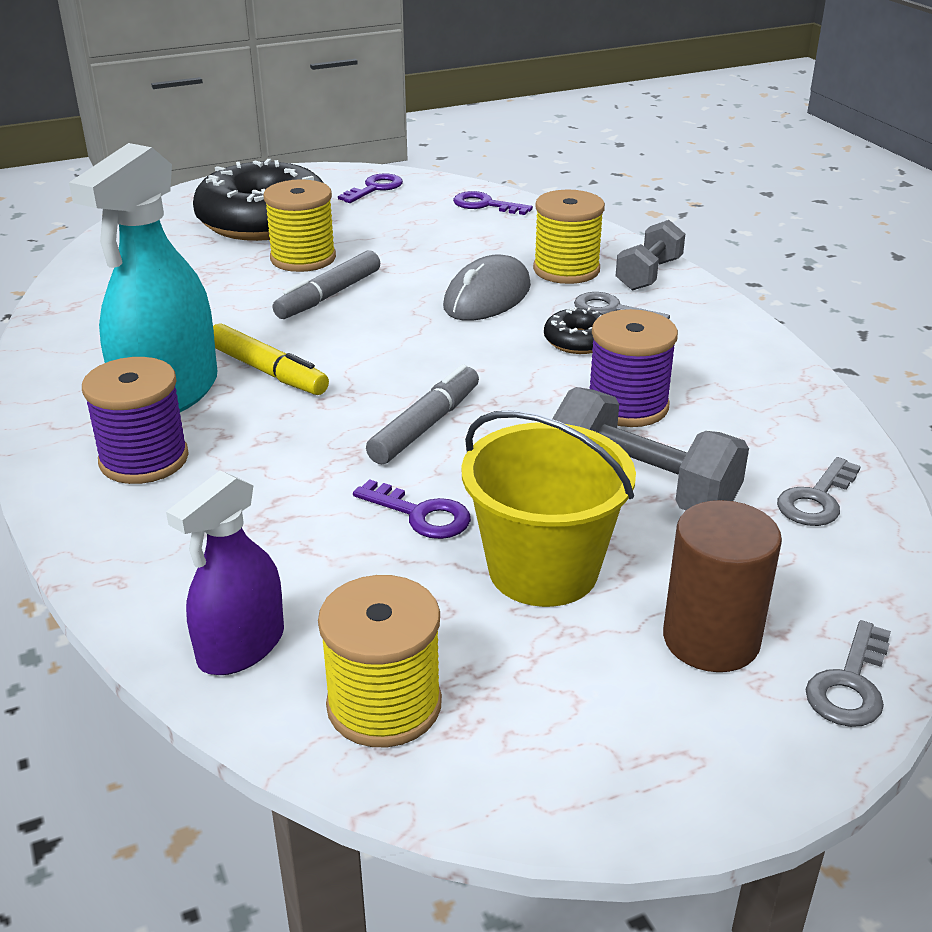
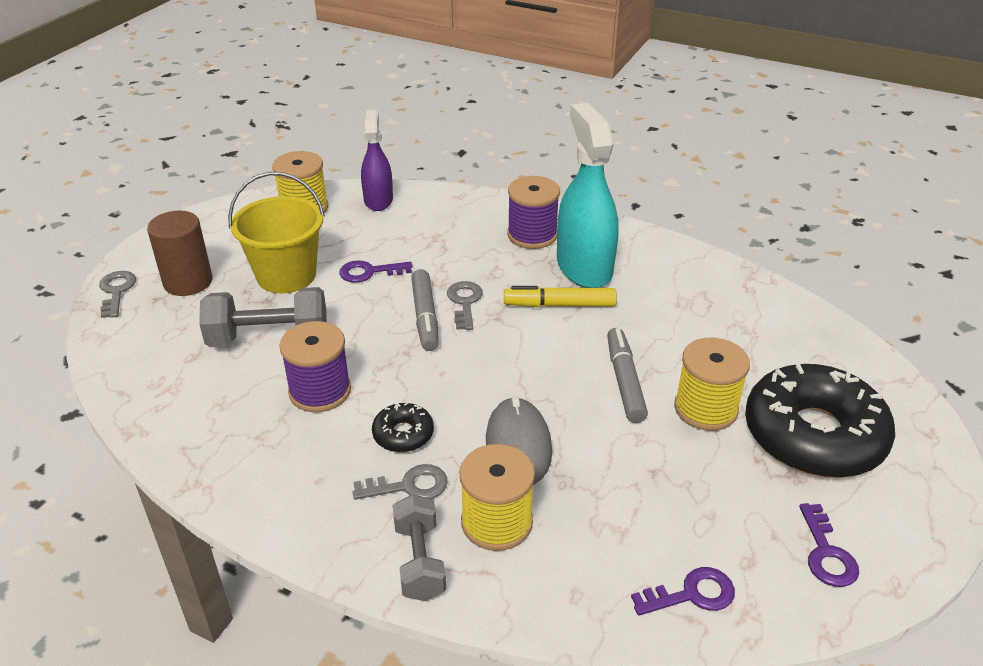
camera: 140 degrees right, 5 degrees up
(816, 499) = (161, 379): grey key -> grey key (464, 302)

